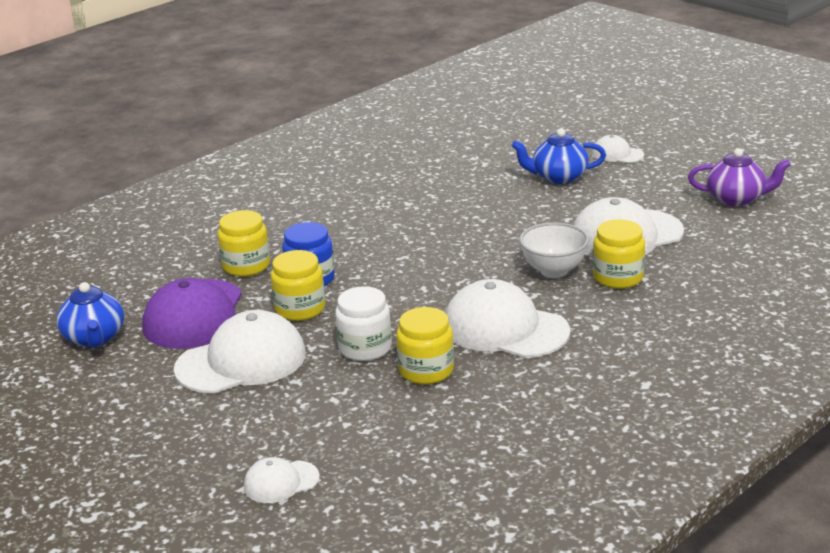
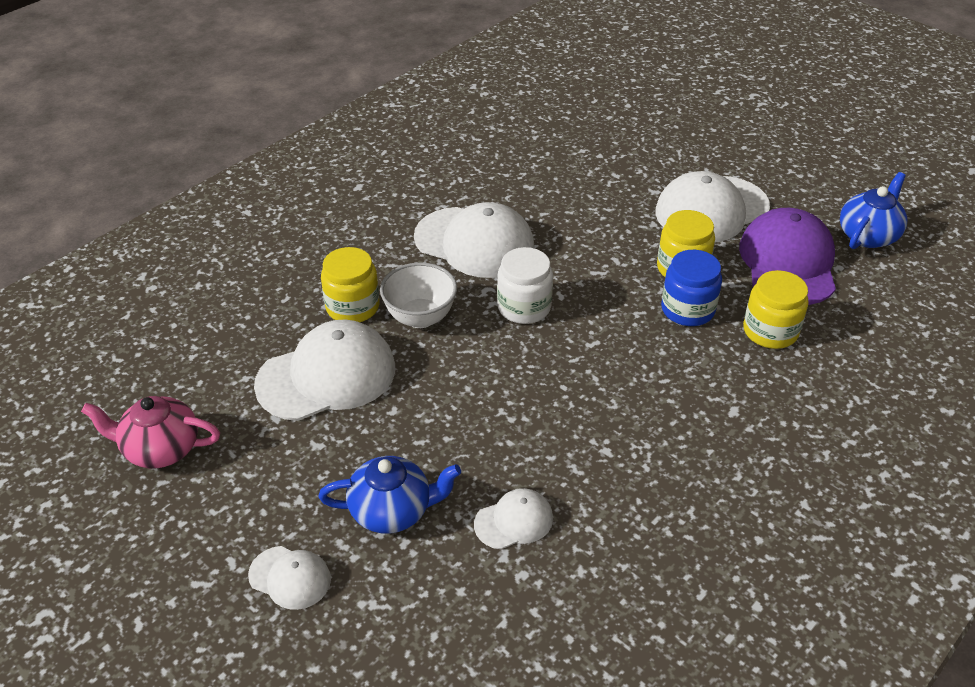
camera: 175 degrees right, 15 degrees up
(94, 338) = (868, 235): blue teapot -> blue teapot turned 60 degrees clockwise
(281, 482) = (633, 115): white cap -> white cap (514, 521)
(365, 348) = (603, 222): white jar -> white jar (524, 307)
(426, 370) = (543, 200): yellow jar -> none
(736, 199) = (160, 449): purple teapot -> pink teapot

